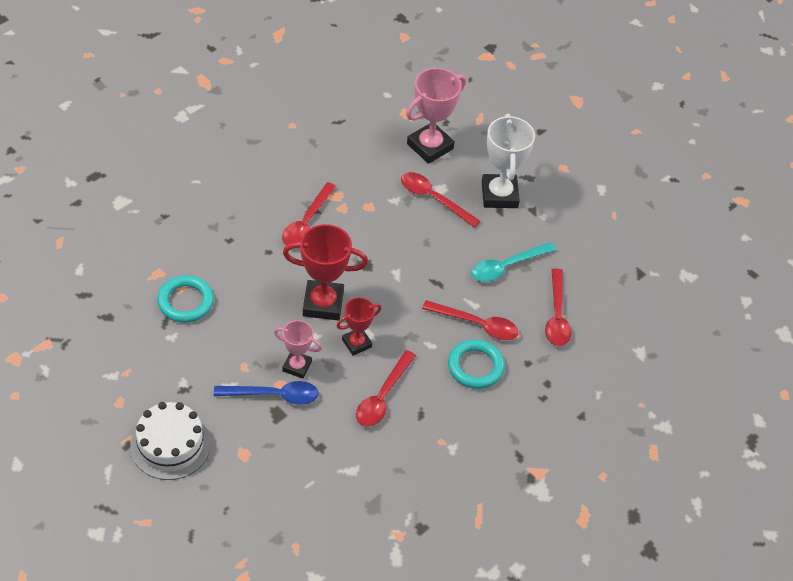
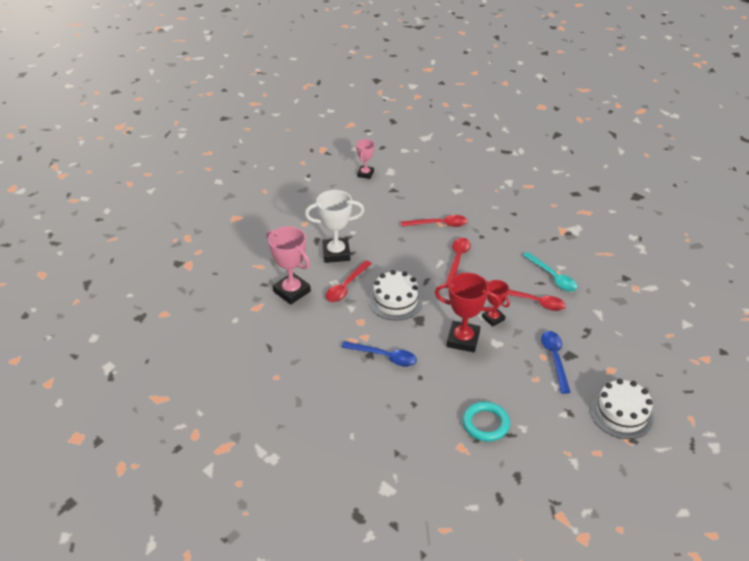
camera: 90 degrees left, 10 degrees down
(297, 366) = (524, 349): pink trophy -> pink trophy (365, 174)
(306, 222) = (384, 357): red spoon -> blue spoon
(323, 304) = (463, 339): red trophy -> red trophy turned 75 degrees counterclockwise
(402, 245) = (395, 301): none -> white cake
(475, 367) = (493, 259): turquoise ring -> none
(506, 266) = (402, 248): turquoise spoon -> turquoise spoon (552, 277)

